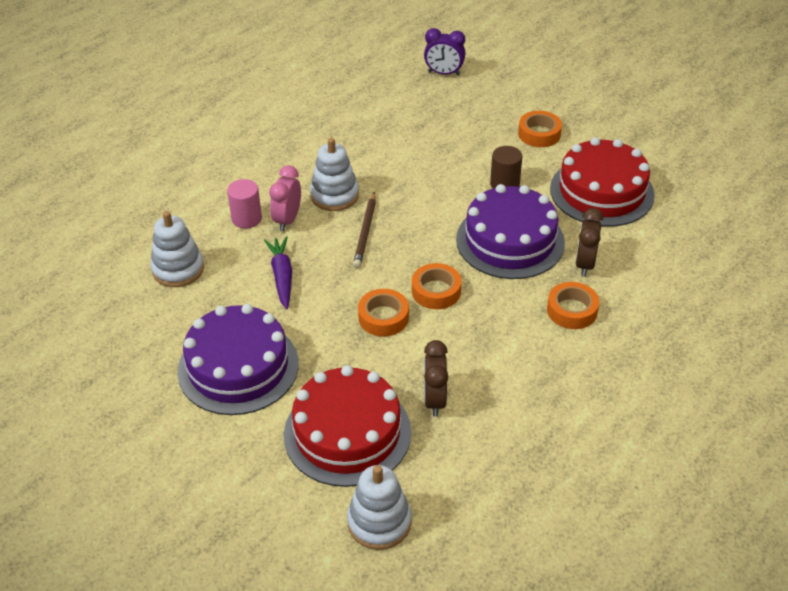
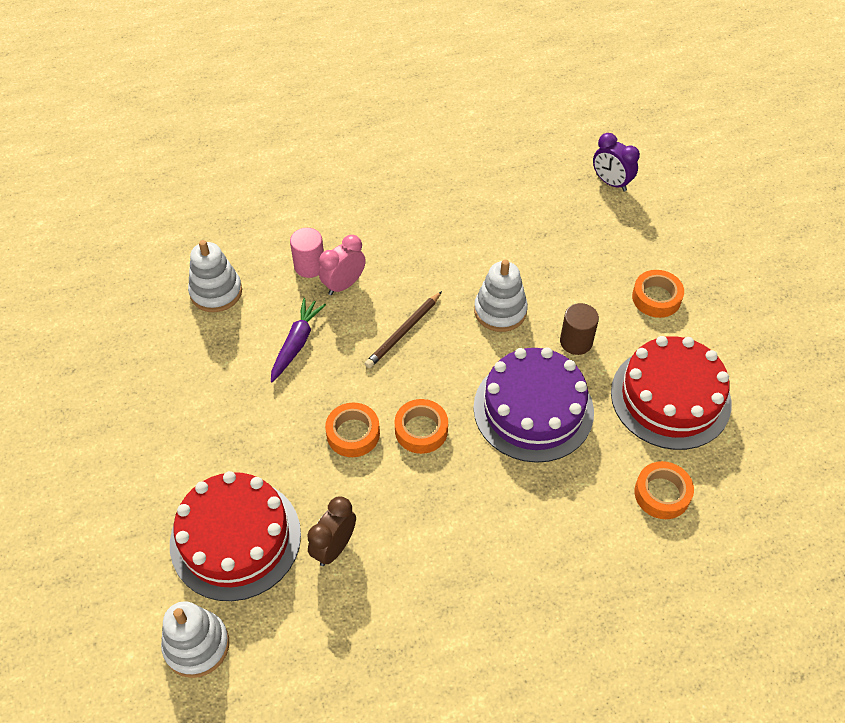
camera: 30 degrees right, 10 degrees up
(238, 367) = (194, 419): purple cake -> none
(334, 195) = (404, 277): white stacking toy -> white stacking toy (500, 311)
(572, 310) = (535, 520): orange tape -> orange tape (662, 494)
(585, 264) = (588, 474): brown clock -> none

